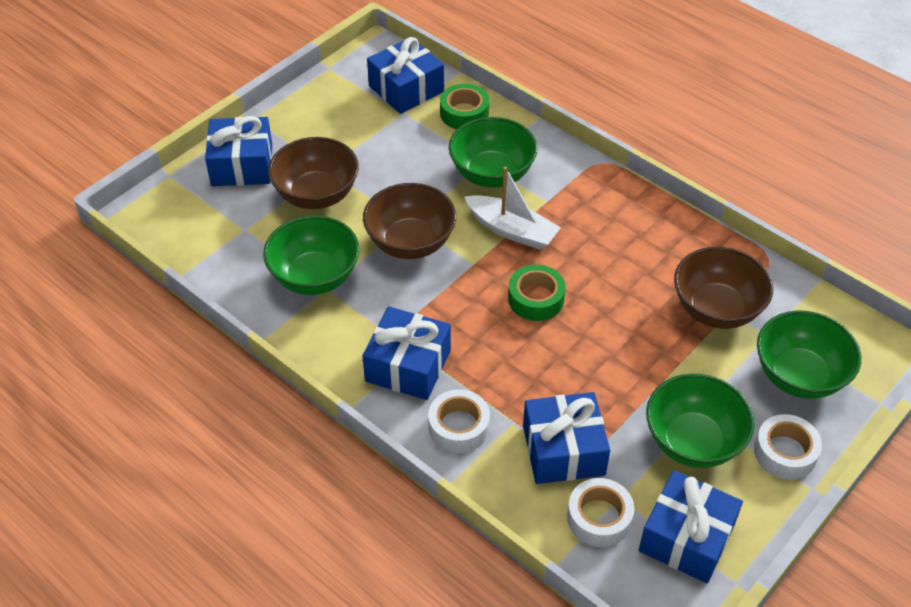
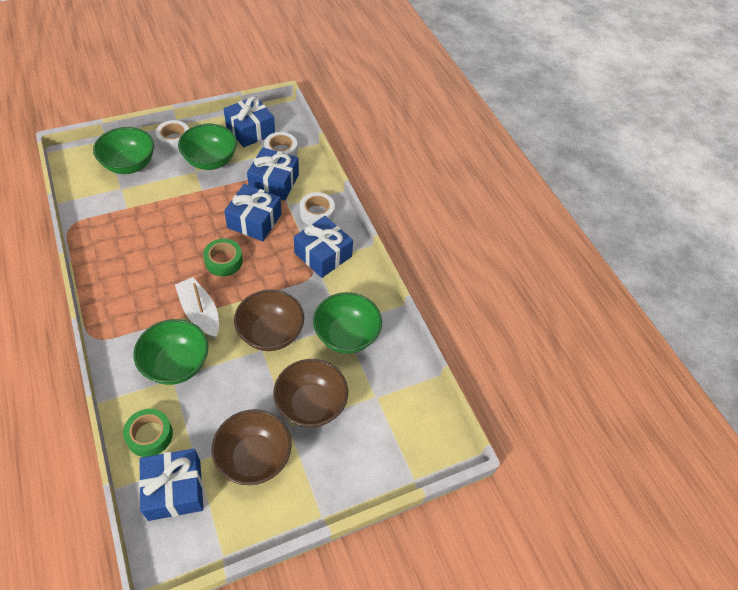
camera: 160 degrees left, 5 degrees up
(242, 165) = (353, 463): blue gift -> blue gift (254, 221)
(716, 309) = (132, 212): brown bowl -> brown bowl (254, 457)

